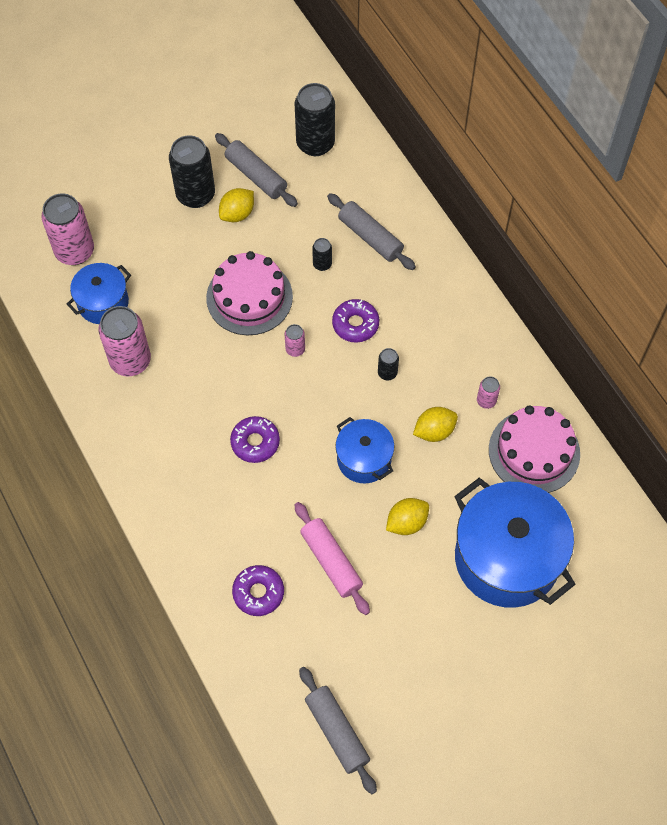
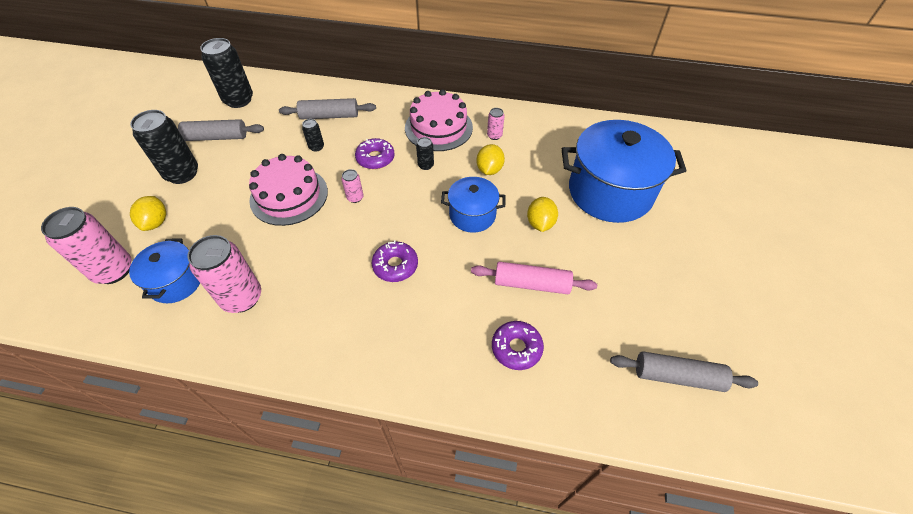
camera: 50 degrees left, 10 degrees down
(237, 214) = (226, 162): yellow lemon -> yellow lemon (156, 222)
(534, 451) = (548, 137): pink cake -> pink cake (438, 127)

